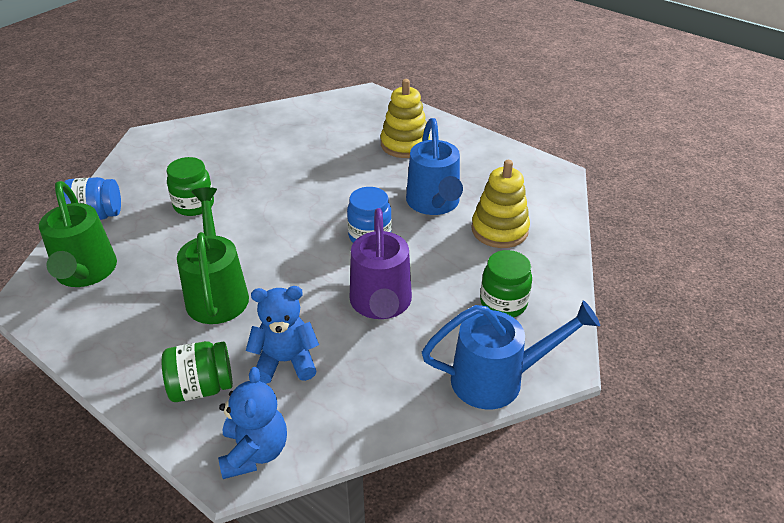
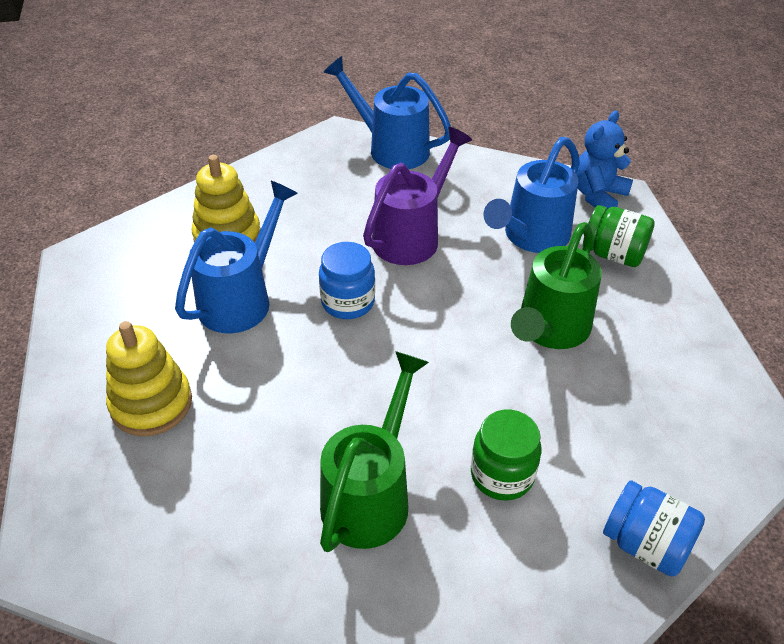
camera: 140 degrees left, 5 degrees up
(85, 273) = (686, 442): green watering can -> green watering can (371, 495)
(286, 361) = (531, 237): blue teddy bear -> blue watering can
(503, 303) = (318, 184): green jar -> none

